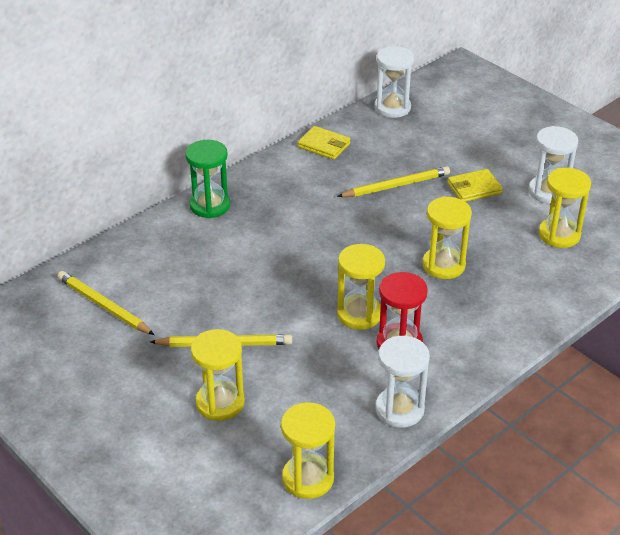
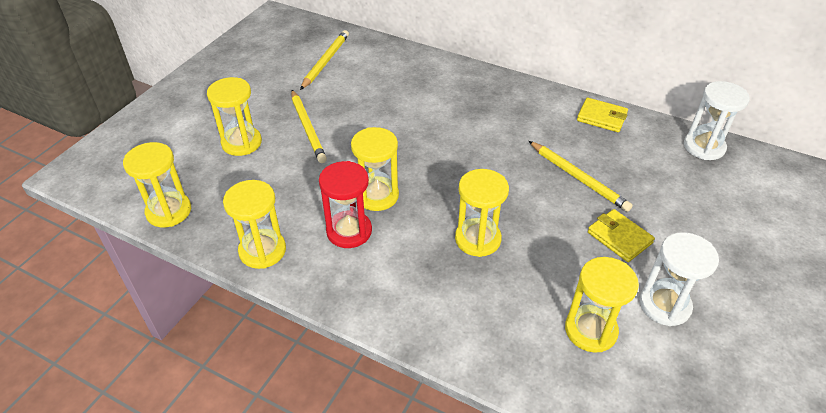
camera: 70 degrees right, 5 degrees up
(210, 205) = (469, 77): green hourglass -> none
(324, 145) = (601, 117): yellow wallet -> yellow wallet turned 75 degrees counterclockwise
(399, 409) = (262, 250): white hourglass -> yellow hourglass

